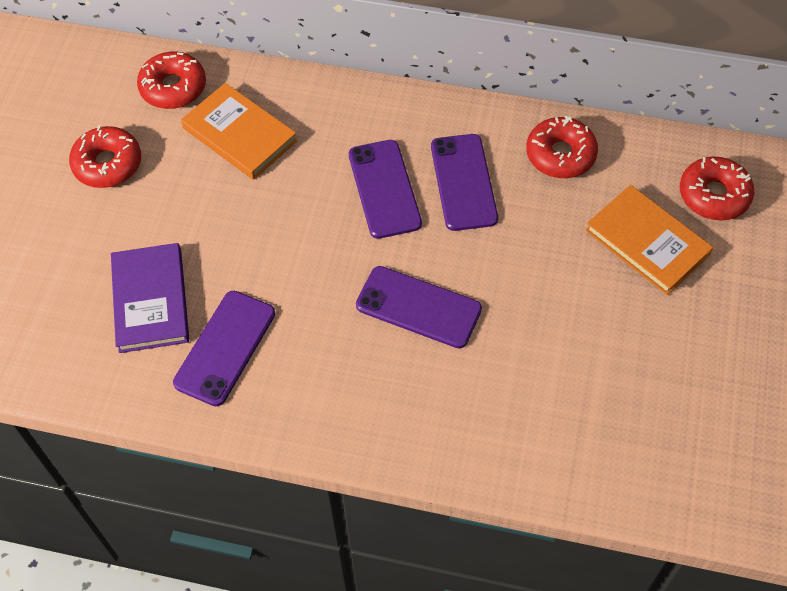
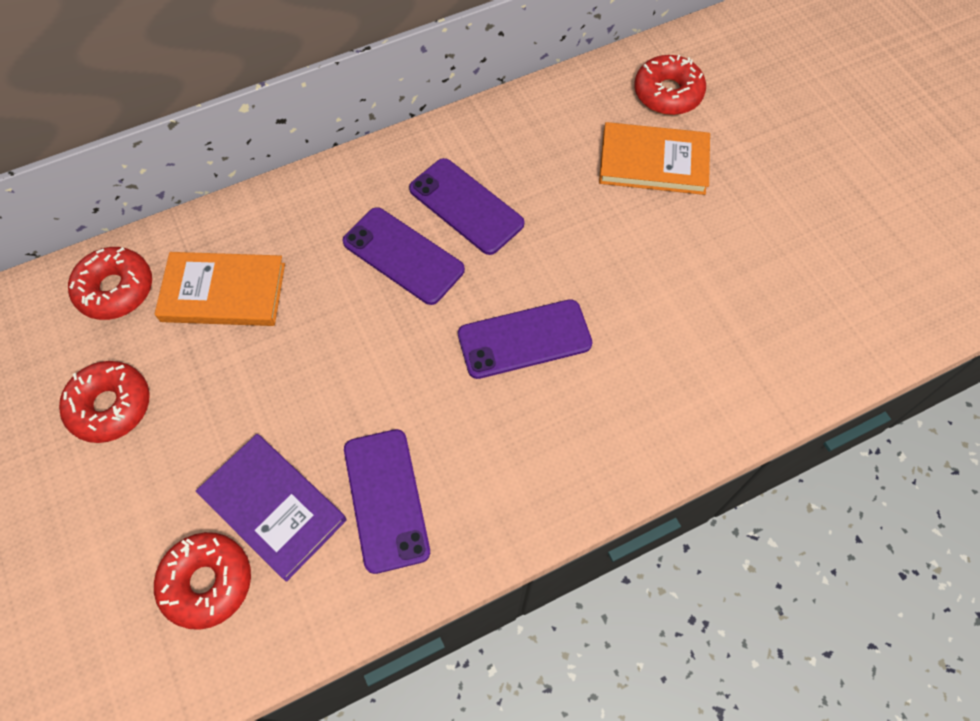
camera: 40 degrees left, 5 degrees up
(560, 155) = (524, 133): red donut -> red donut (207, 582)

